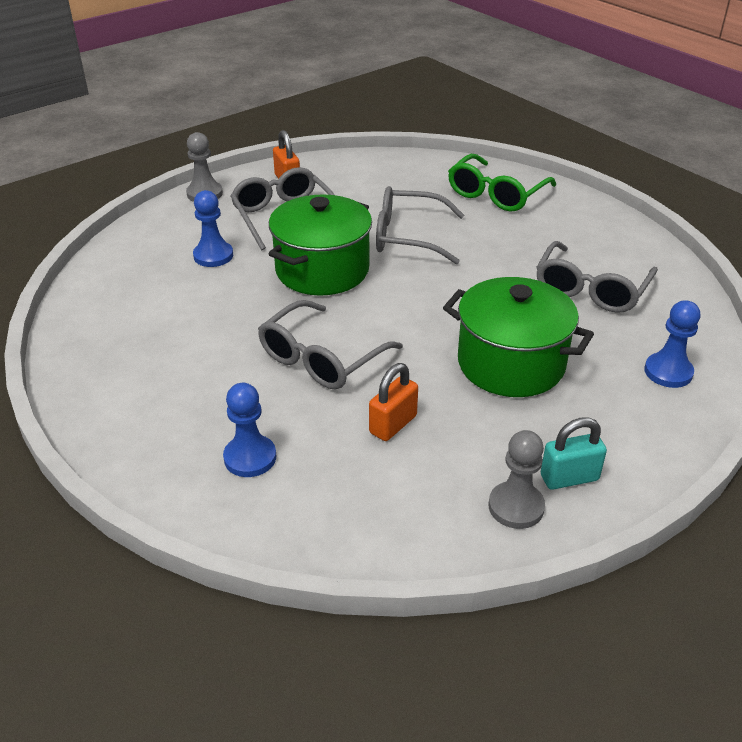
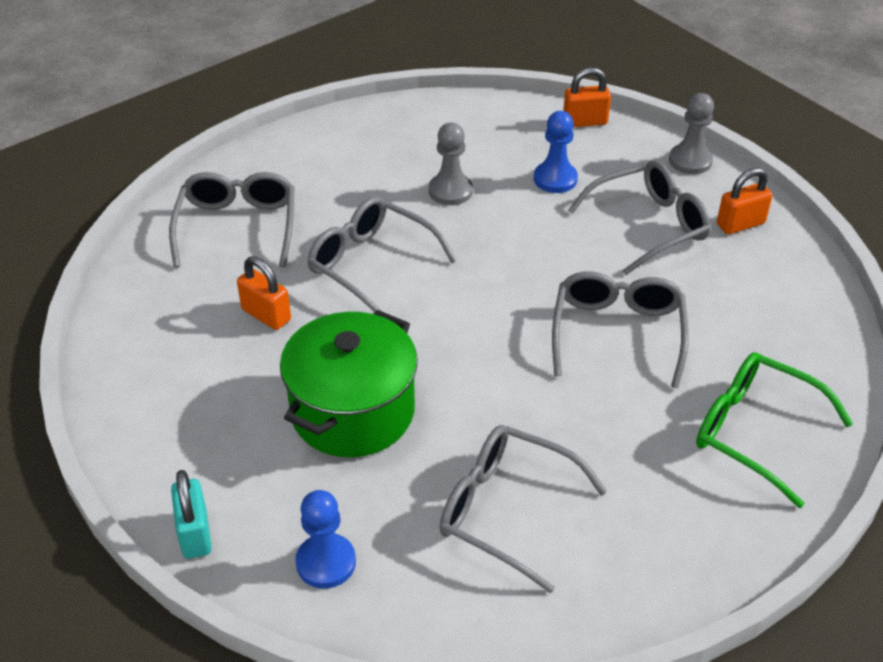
camera: 90 degrees right, 5 degrees up
(132, 237) = (585, 121): none -> orange padlock
(250, 458) = (237, 226): blue pawn -> grey glasses
(322, 270) = (533, 260): green pot -> none
(516, 507) = (141, 395): grey pawn -> grey pawn (450, 191)
(569, 478) = (169, 440): turquoise padlock -> turquoise padlock (195, 534)

